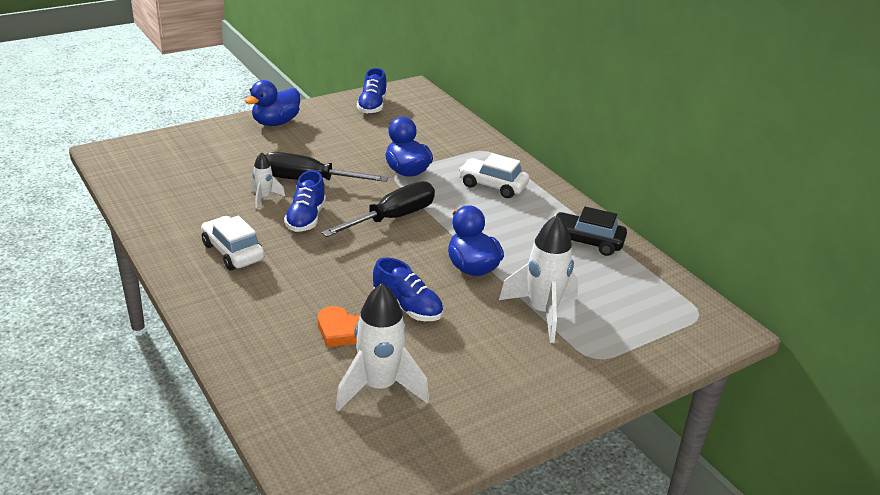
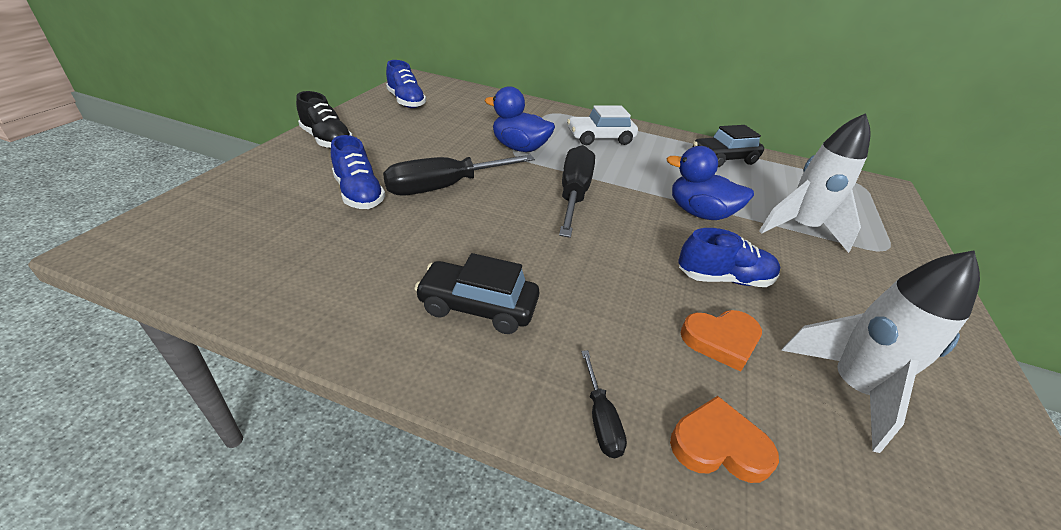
camera: 40 degrees left, 5 degrees up
(221, 322) = (600, 418): none -> black screwdriver
(233, 252) = (478, 307): white car -> black car
(259, 361) = (718, 445): none -> orange heart
(264, 198) = (423, 223): white rocket -> none
(275, 122) = (327, 140): blue duck -> black shoe
(306, 218) = (499, 228): blue shoe -> blue shoe (359, 194)

